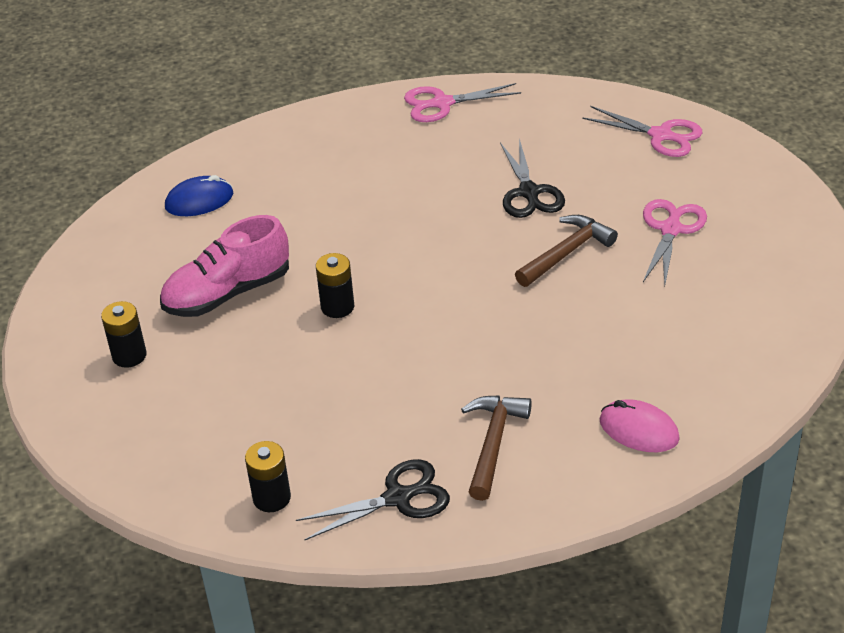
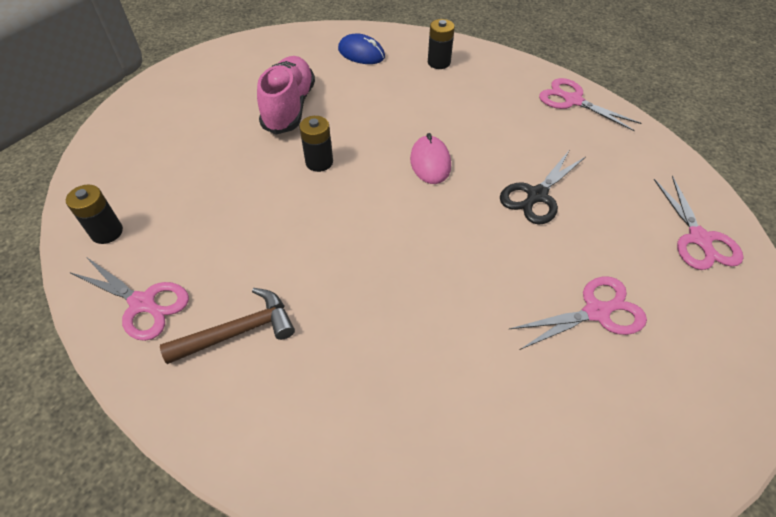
camera: 50 degrees right, 10 degrees up
(129, 355) = (201, 99): black battery -> black battery (439, 62)
(227, 293) = (289, 107): pink shoe -> pink shoe turned 75 degrees clockwise
(398, 498) = (143, 303): black scissors -> pink scissors
(566, 253) = (494, 256): brown hammer -> none
(638, 430) = (324, 435): pink mouse -> pink mouse (430, 162)

